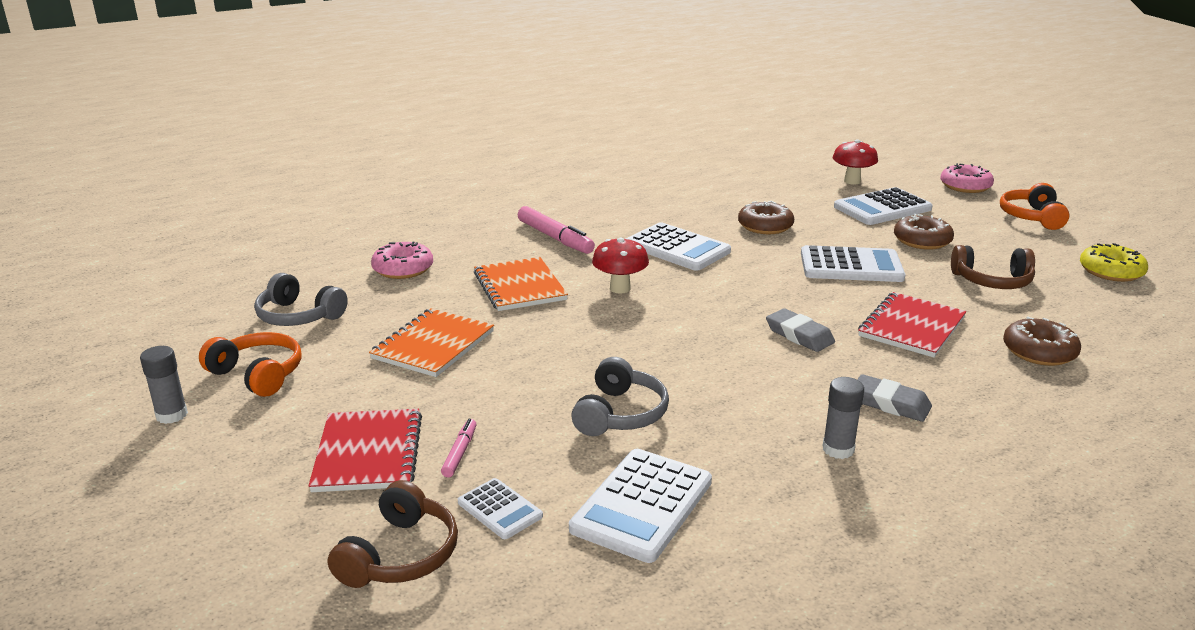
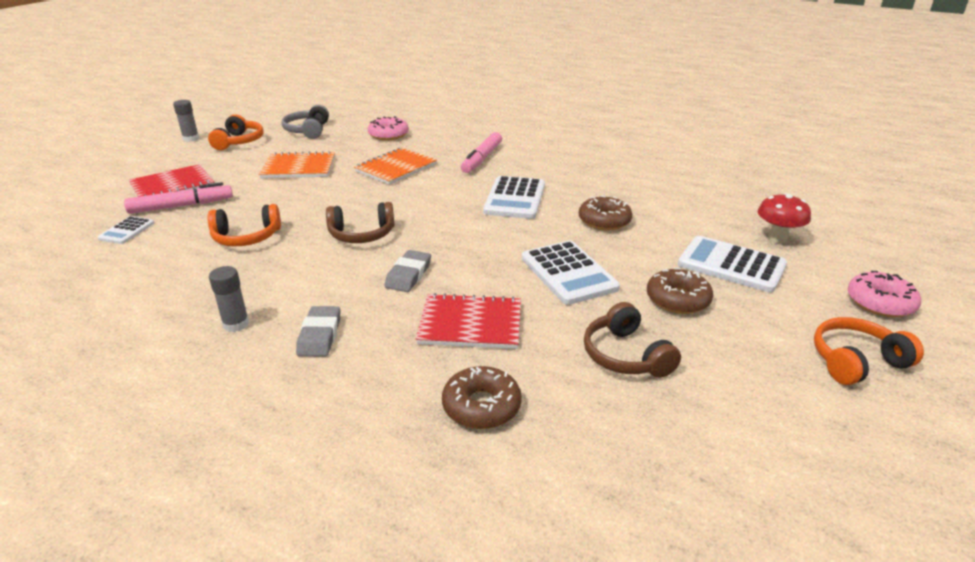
camera: 60 degrees right, 5 degrees up
(400, 555) = (80, 219): brown headphones -> brown headphones (362, 234)
(460, 453) = (181, 206): pink marker -> pink marker, size x1.91
(620, 288) = (424, 196): red mushroom -> none
(620, 414) = (246, 237): grey headphones -> orange headphones
(642, 505) = (141, 269): white calculator -> none
(1111, 271) = (763, 443): yellow donut -> none

